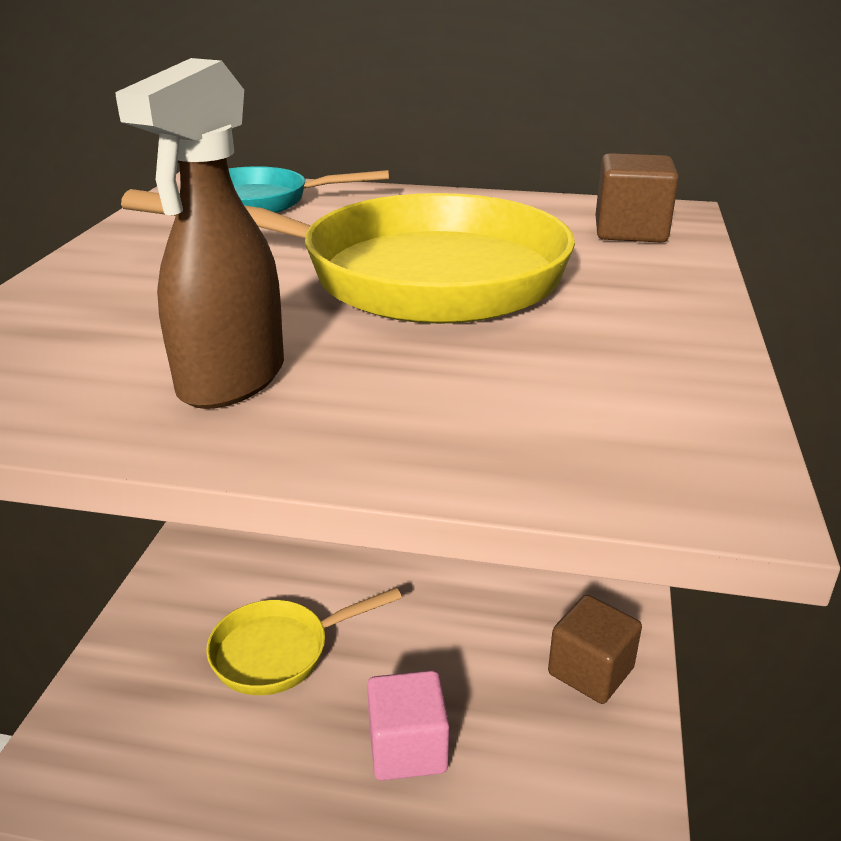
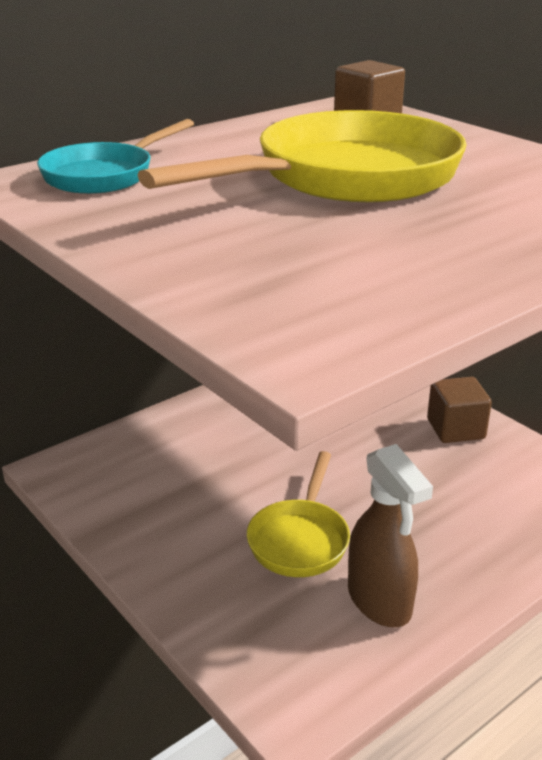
camera: 50 degrees left, 0 degrees up
(231, 380) = (432, 256): brown spray bottle -> brown spray bottle (379, 601)
(407, 748) = (445, 524): pink cube -> none

